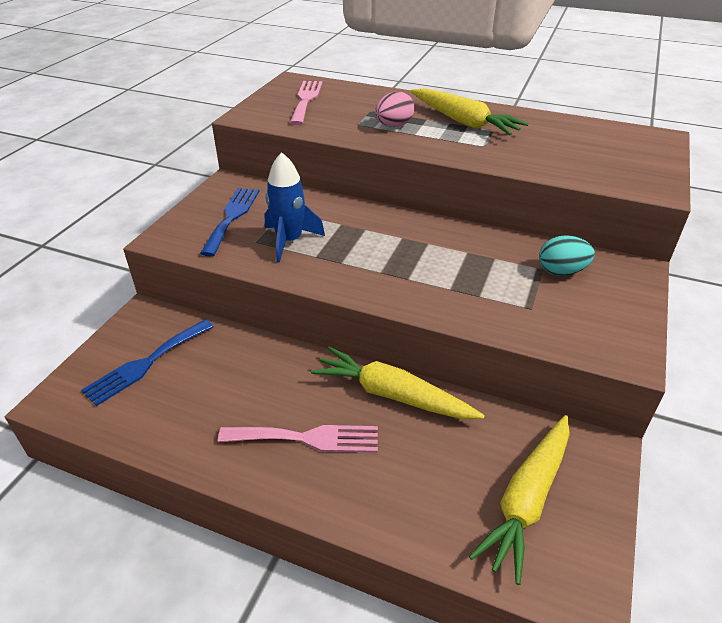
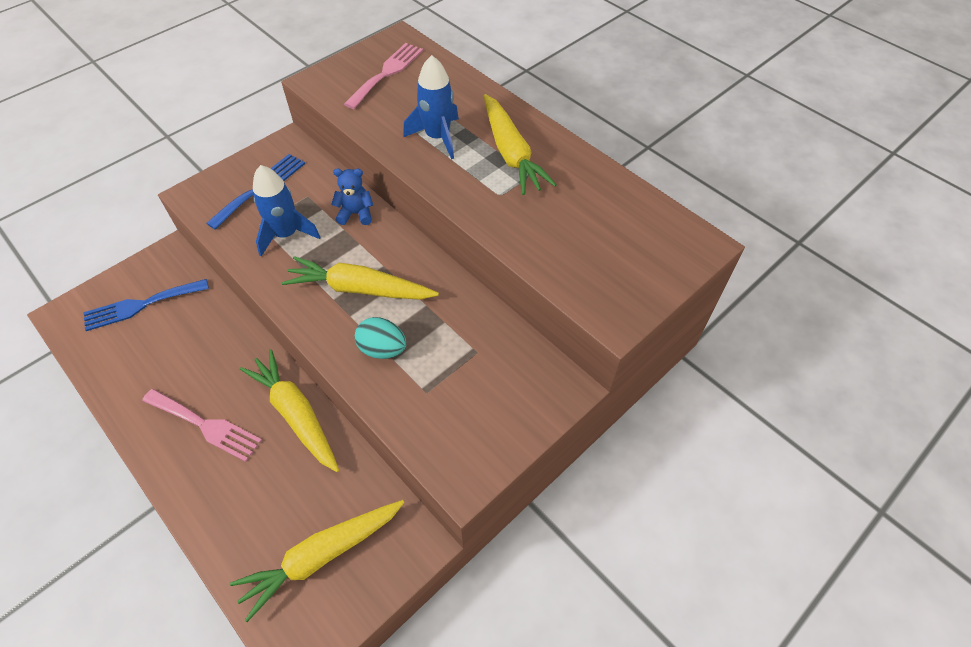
camera: 25 degrees right, 15 degrees up
(341, 211) = (356, 214): none -> blue teddy bear
(394, 126) = (437, 137): pink egg -> blue rocket
(397, 258) = (360, 289): none -> yellow carrot
(561, 271) = (491, 362): turquoise egg -> turquoise egg (383, 349)

